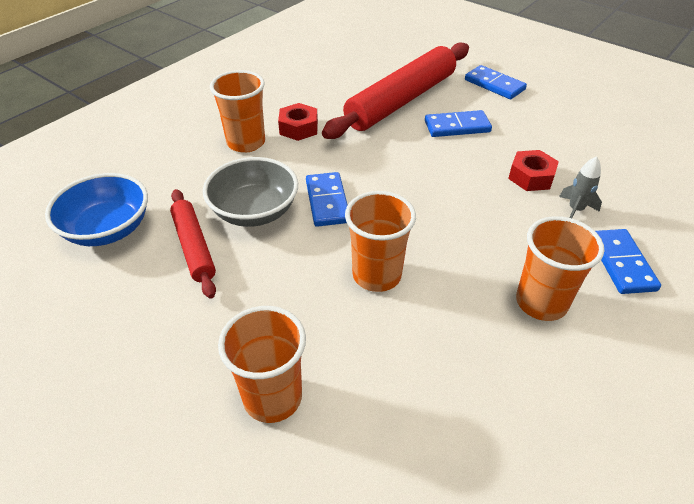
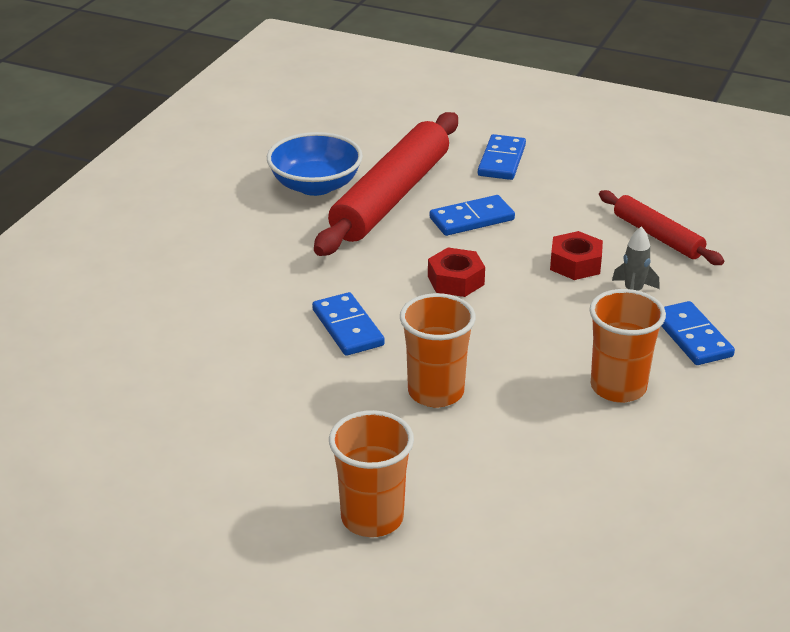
camera: 15 degrees left, 10 degrees down
(108, 229) = (94, 400): blue bowl -> blue bowl (315, 185)
(194, 247) = (212, 400): red rolling pin -> red rolling pin (658, 236)
(246, 143) = (214, 277): orange cup -> none
(254, 211) = (265, 352): grey bowl -> none
(298, 128) = (273, 249): red nut -> red nut (455, 280)
(494, 85) = (502, 160): blue domino -> blue domino turned 75 degrees clockwise

